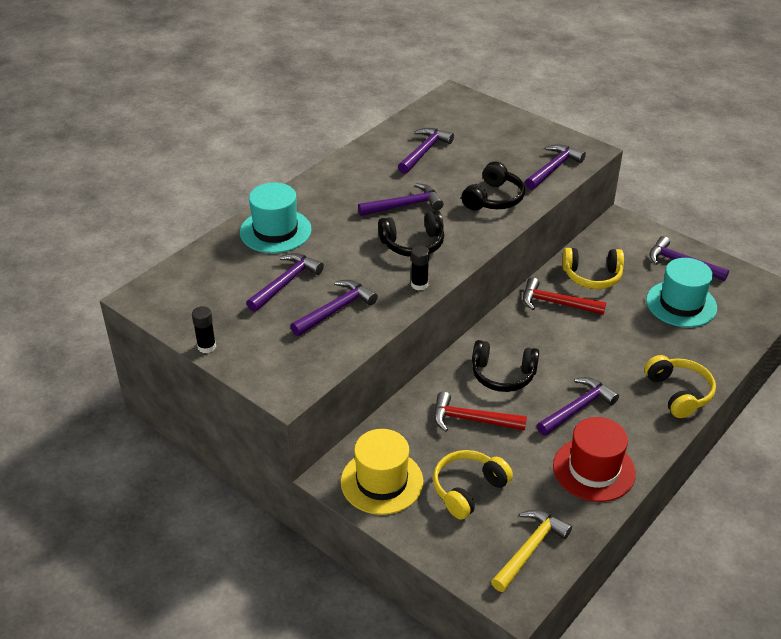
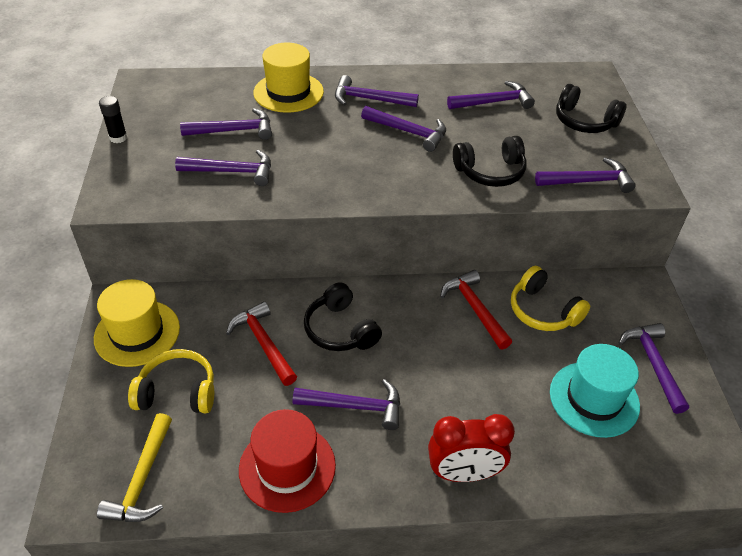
camera: 45 degrees right, 5 degrees up
(275, 231) = (288, 92): turquoise hat -> yellow hat
(341, 200) = (369, 99): none -> purple hammer
(413, 244) = (366, 163): black headphones -> black headphones (584, 121)
(419, 284) = (318, 196): black glue stick -> none
(530, 549) = (142, 480): yellow hammer -> yellow hammer turned 105 degrees clockwise
(678, 393) = (464, 473): yellow headphones -> red clock

